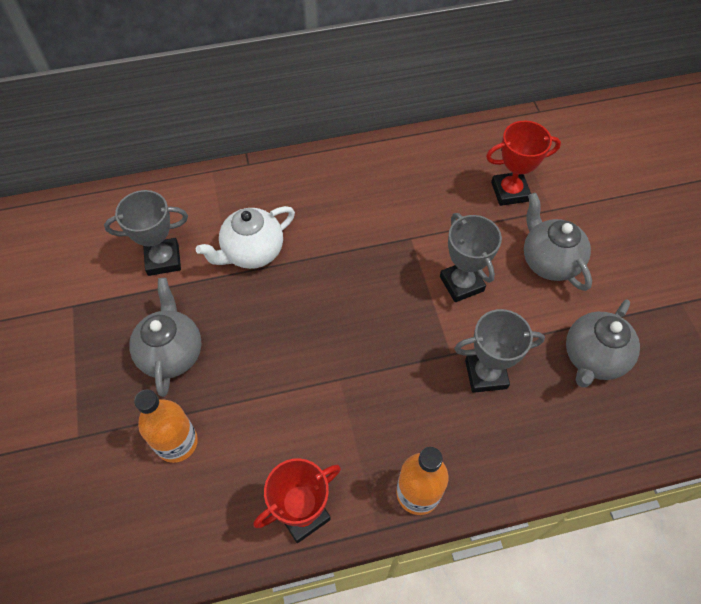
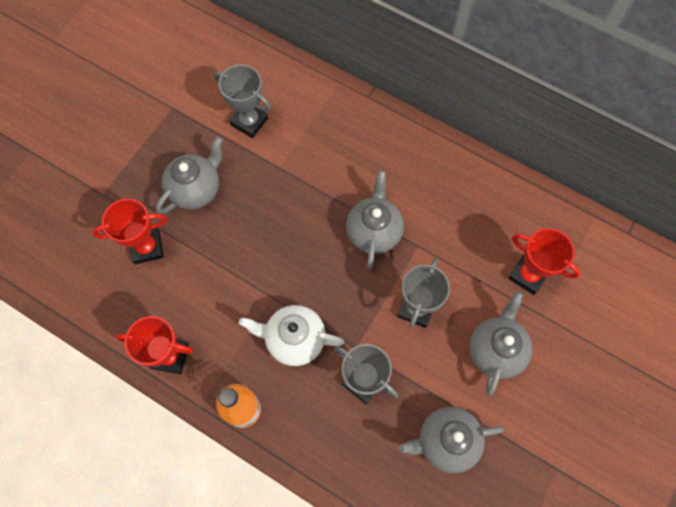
camera: 45 degrees right, 10 degrees up
(177, 442) = (147, 247): orange bottle -> red trophy
(252, 252) = (306, 164): white teapot -> white teapot (294, 339)
(365, 256) = (374, 232): none -> grey teapot

